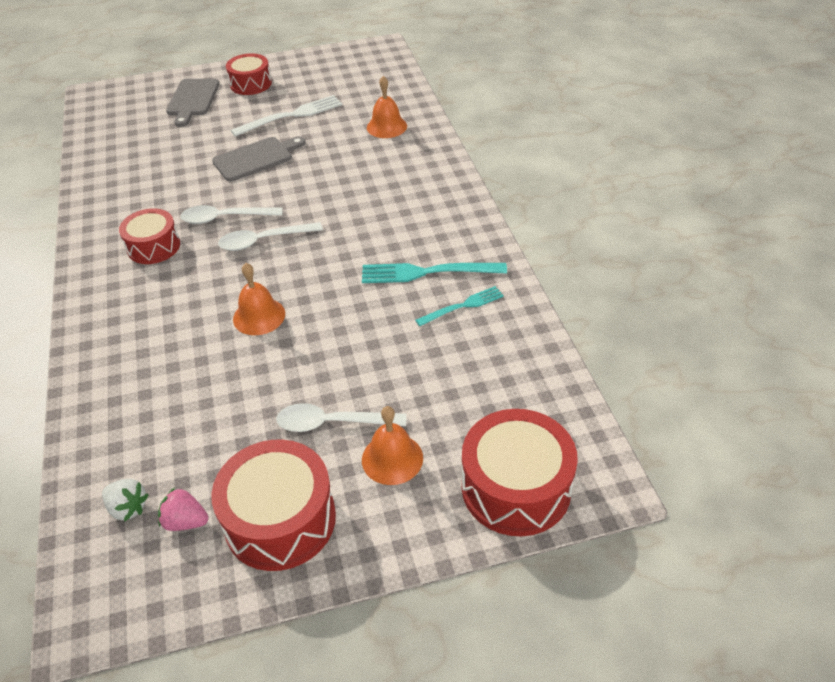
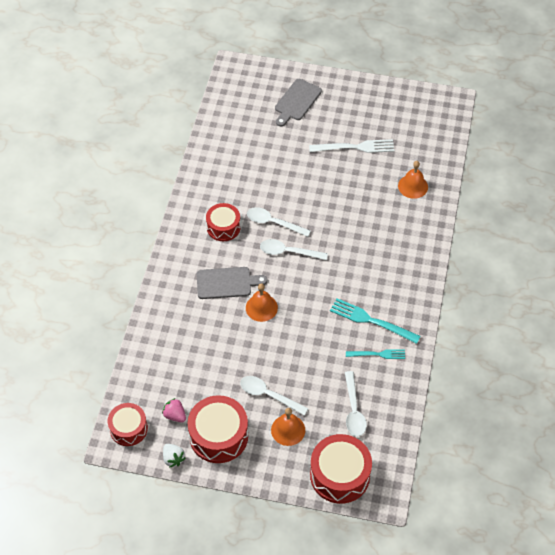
camera: 25 degrees right, 10 degrees up
(128, 508) = (151, 395): white strawberry -> white strawberry (173, 458)
(251, 84) = (342, 102): red drum -> red drum (128, 429)
(256, 158) = (314, 178): grey cutting board -> grey cutting board (227, 283)
(476, 388) = (353, 410): none -> white spoon

